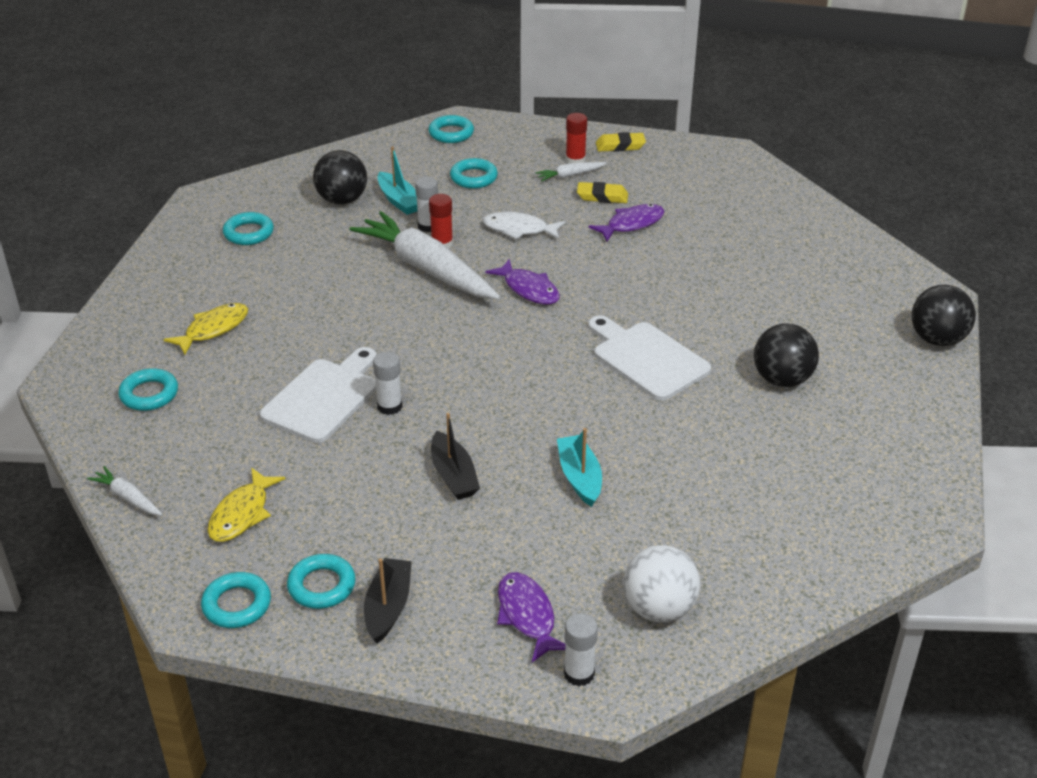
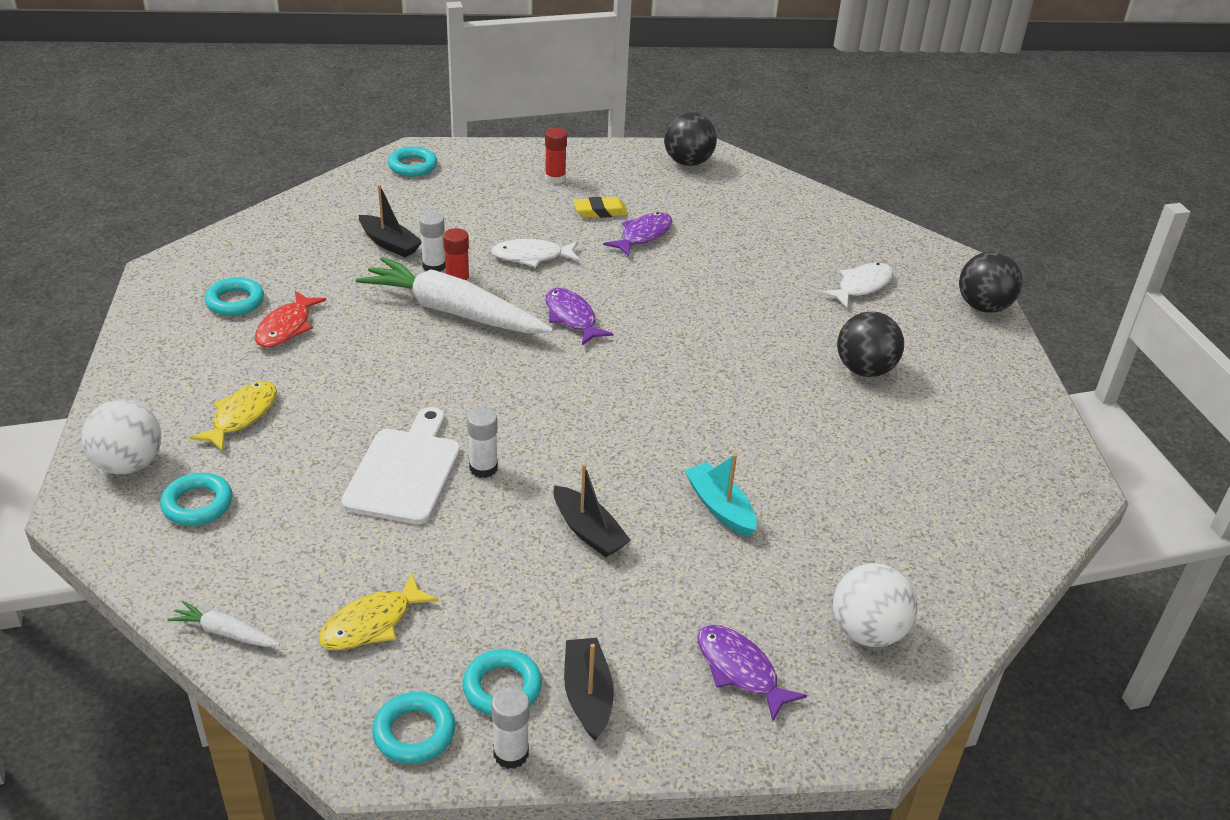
camera: 20 degrees left, 0 degrees up
(111, 353) = (129, 464): none -> white ball
(242, 514) = (372, 623): yellow fish -> yellow fish turned 45 degrees clockwise
(280, 261) = (286, 327): none -> red fish
(342, 200) = (326, 251): black ball -> black ball (688, 162)
(399, 201) = (390, 243): turquoise boat -> black boat
(473, 177) = (458, 209): turquoise ring -> none
(529, 289) = (572, 317): purple fish -> purple fish turned 150 degrees counterclockwise
(570, 175) = (557, 194): white carrot -> none
(579, 673) = (823, 722): white glue stick -> white glue stick (511, 753)
(620, 146) = (593, 159): yellow eraser -> none
(647, 359) = (725, 370): white cutting board -> none
(821, 301) = (861, 286): none -> white fish

